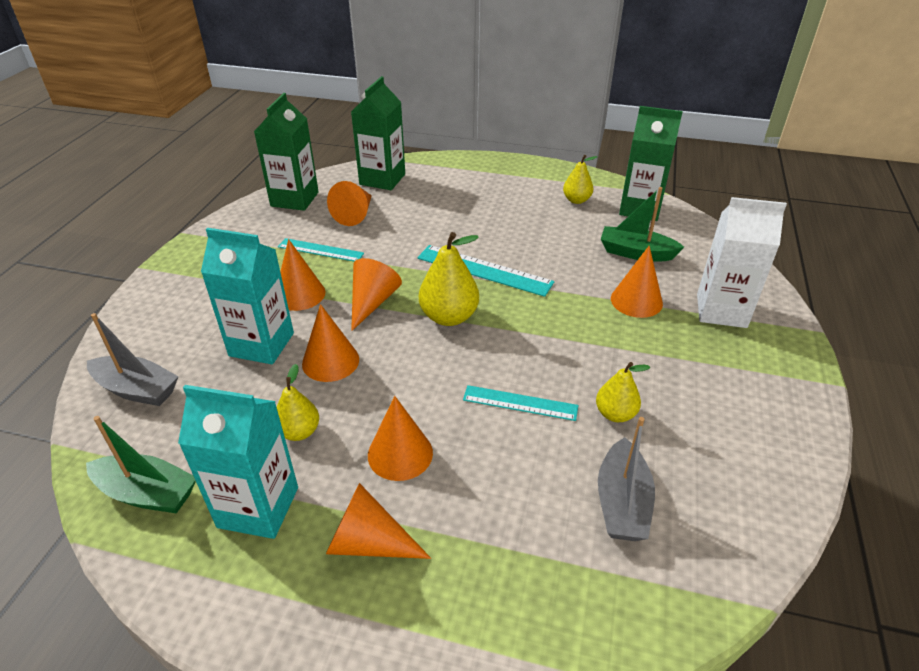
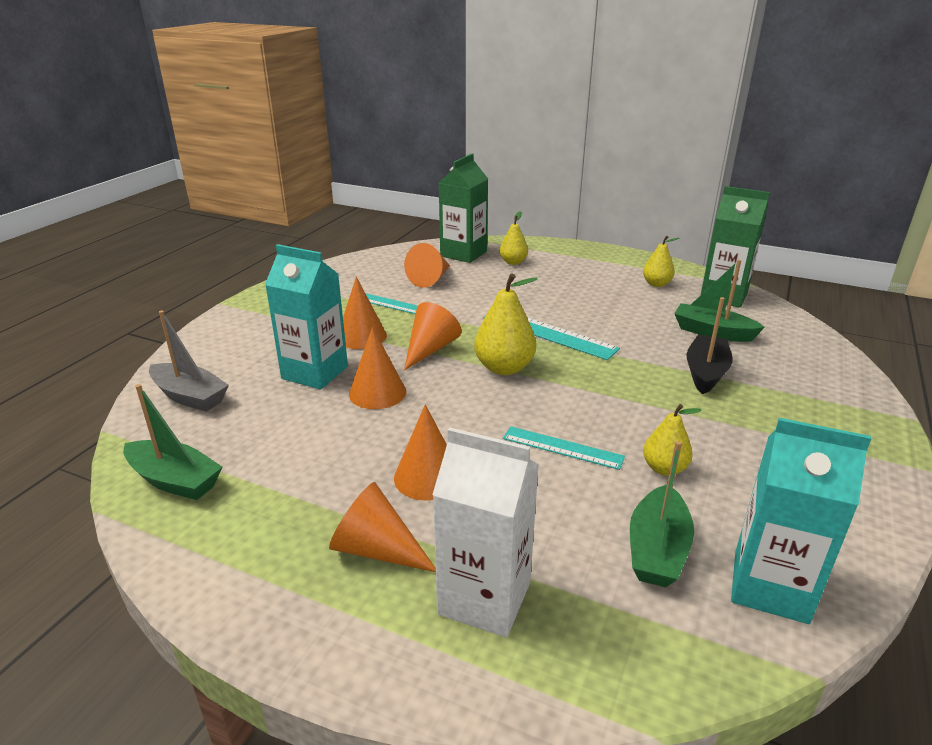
camera: 10 degrees right, 10 degrees down
(258, 507) = (275, 505): turquoise carton -> turquoise carton (770, 586)
(294, 199) = (376, 263): green carton -> none
(299, 432) = (332, 447): yellow pear -> yellow pear (513, 262)
(622, 502) = (657, 549): grey boat -> green boat
(636, 301) = (705, 372): orange cone -> black boat
(721, 310) = (800, 390): white carton -> white carton (484, 598)

